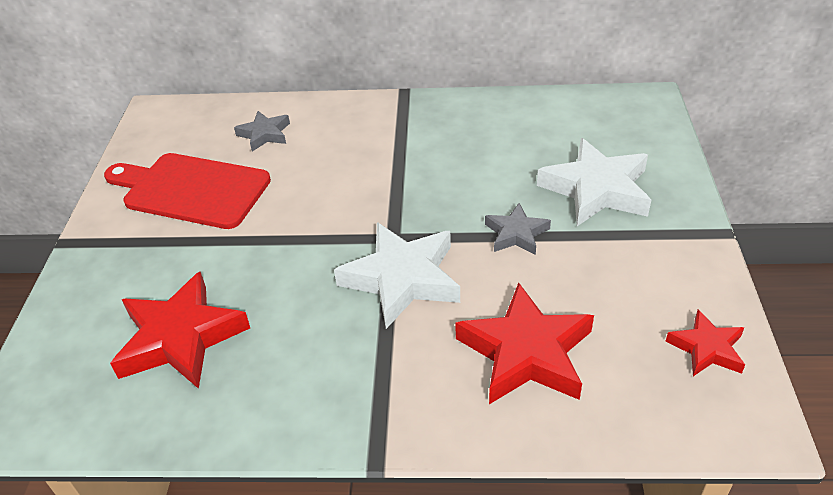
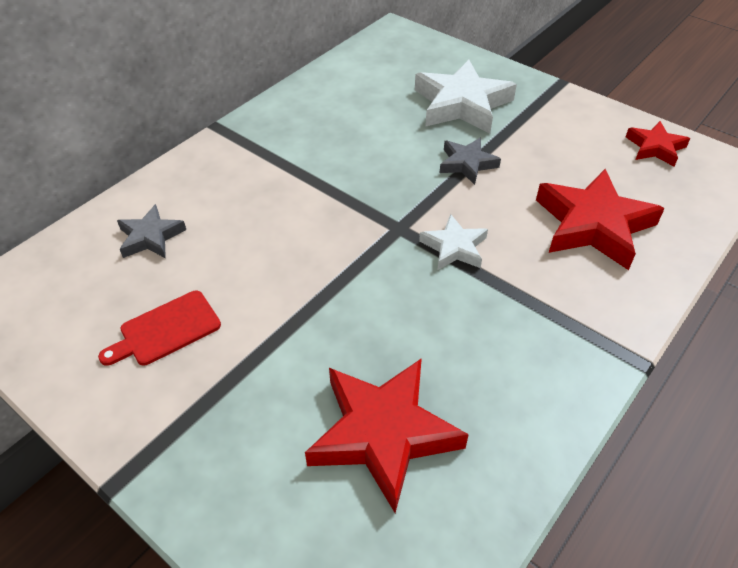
camera: 55 degrees left, 5 degrees up
(191, 190) = (166, 330): red cutting board -> red cutting board, size x0.54
(402, 279) = (454, 247): white star -> white star, size x0.55

